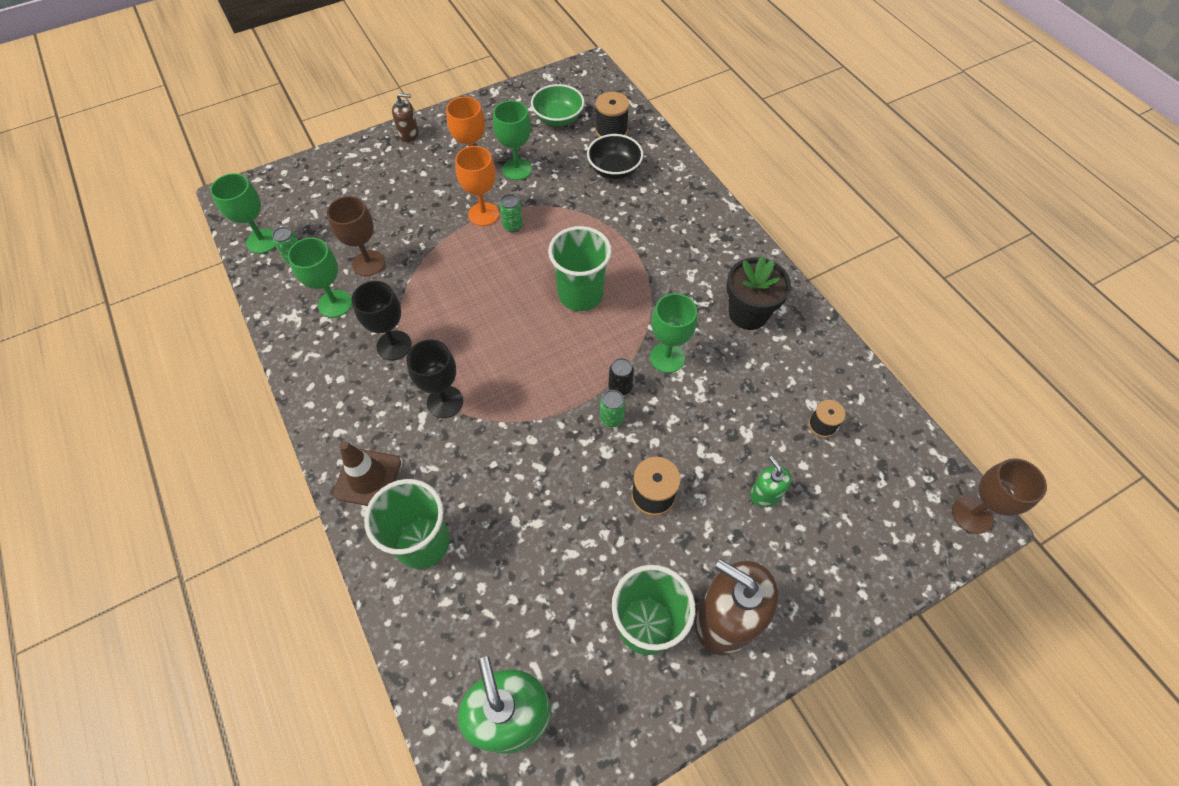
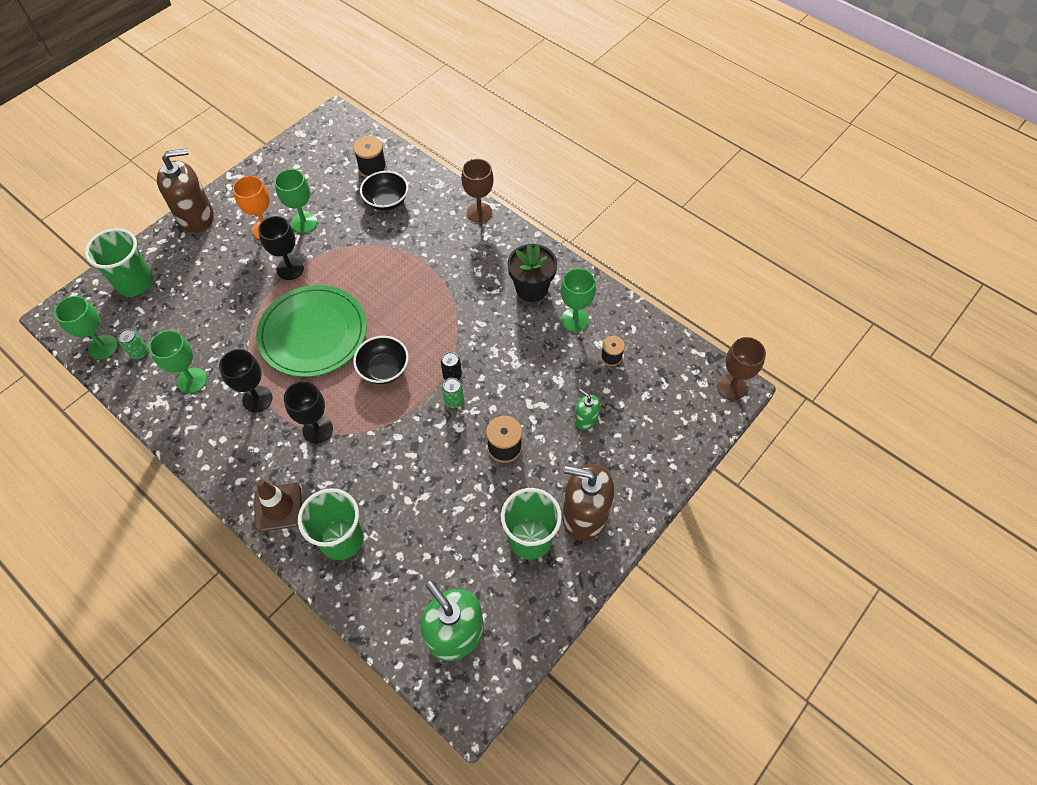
camera: 20 degrees left, 0 degrees up
(368, 263) = (207, 338): brown goblet -> brown goblet (479, 212)
(409, 134) = (196, 217): brown soap dispenser -> brown soap dispenser, size x2.01
(481, 291) = (313, 333): none -> green plate
(483, 214) = (290, 269): orange goblet -> black goblet
(512, 226) = (319, 272): green can -> none
(544, 355) = (384, 369): none -> black bowl
(558, 118) = (323, 169): green bowl -> none
(580, 294) = (395, 312): green cup -> green cup (135, 283)
(667, 358) = (481, 342): green goblet -> green goblet (574, 320)

